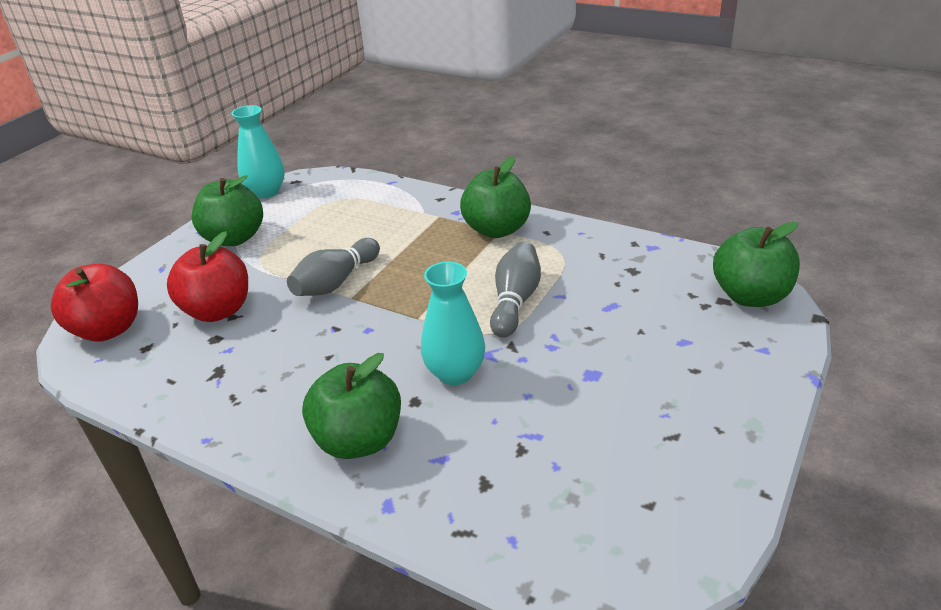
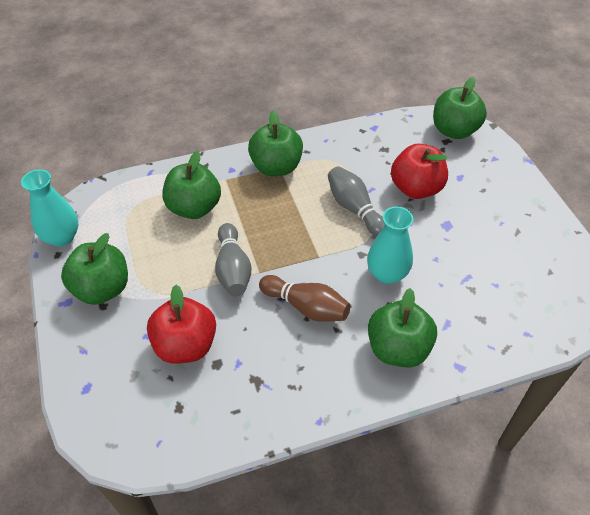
camera: 50 degrees left, 15 degrees up
(108, 329) = (126, 420): red apple -> red apple (416, 188)
(342, 348) = (306, 307): none -> brown bowling pin
(381, 223) = (194, 208): none -> green apple

